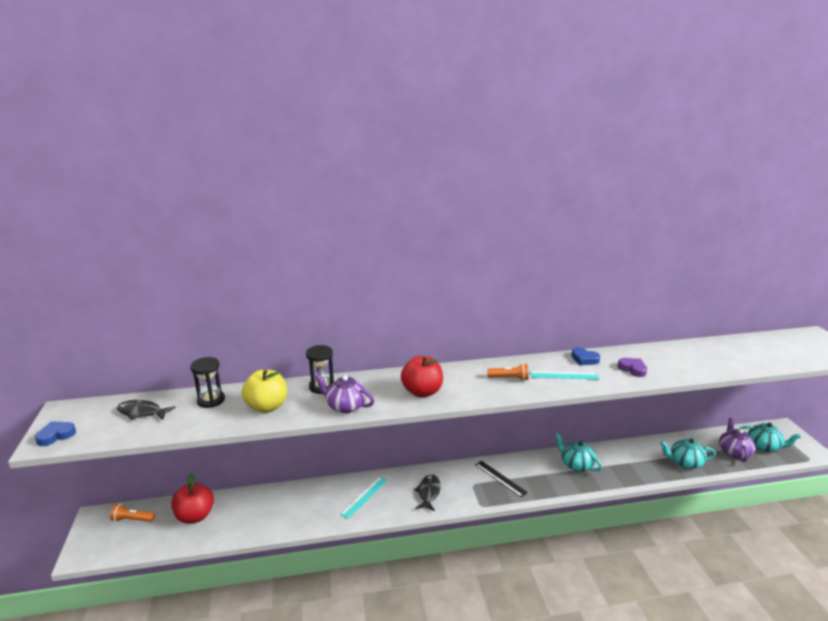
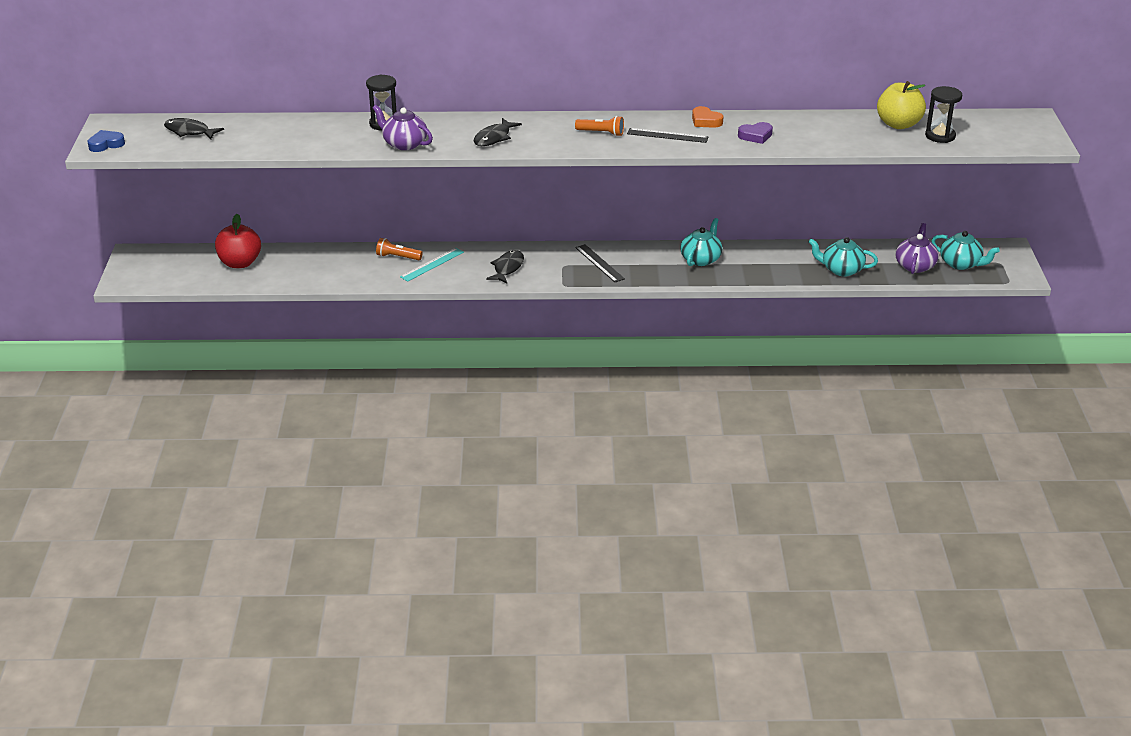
camera: 10 degrees right, 10 degrees up
(132, 519) = (172, 259): orange flashlight -> orange flashlight (397, 257)
(211, 400) = (261, 126): black hourglass -> black hourglass (940, 136)
(267, 407) = (320, 137): yellow apple -> yellow apple (898, 124)
(422, 392) = (494, 138): red apple -> black fish
(564, 375) = (667, 135): turquoise ruler -> black ruler
(576, 464) = (701, 259): turquoise teapot -> turquoise teapot turned 60 degrees clockwise
(584, 359) = (705, 121): blue heart -> orange heart
(632, 369) = (755, 136): purple heart -> purple heart turned 105 degrees clockwise

